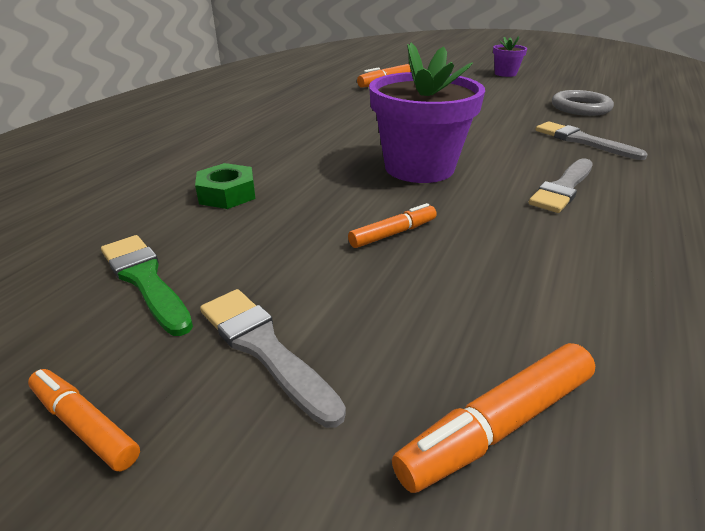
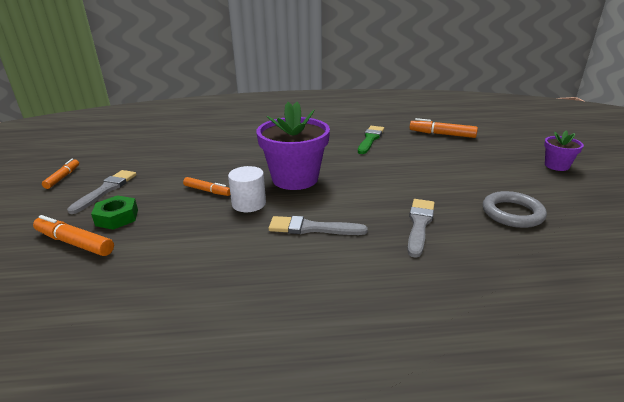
camera: 60 degrees right, 5 degrees down
(145, 280) = (139, 158): green brush -> green brush (370, 139)
(227, 194) = (217, 147): green nut -> green nut (117, 217)
(467, 211) = (249, 203): none -> white cylinder

